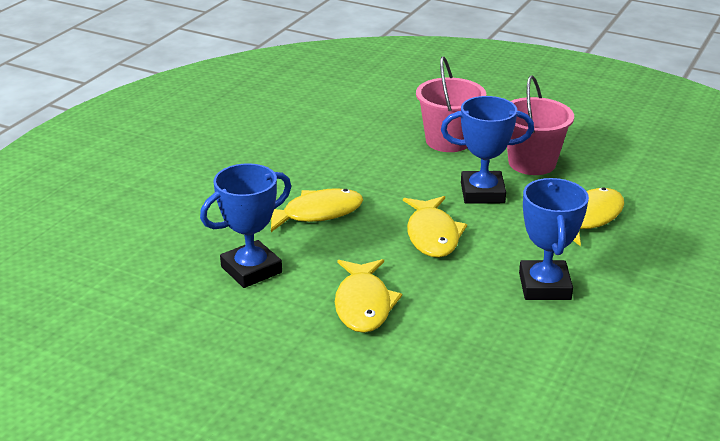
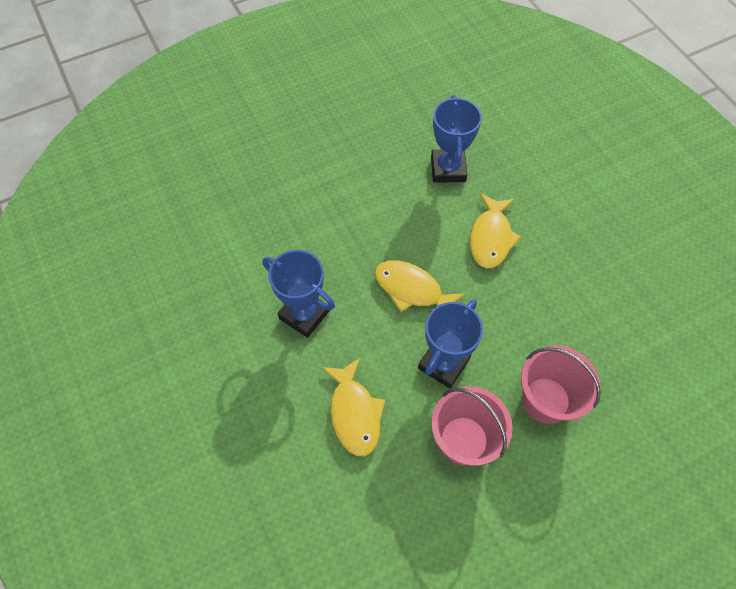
camera: 125 degrees right, 30 degrees up
(363, 304) = (368, 205): yellow fish -> none

